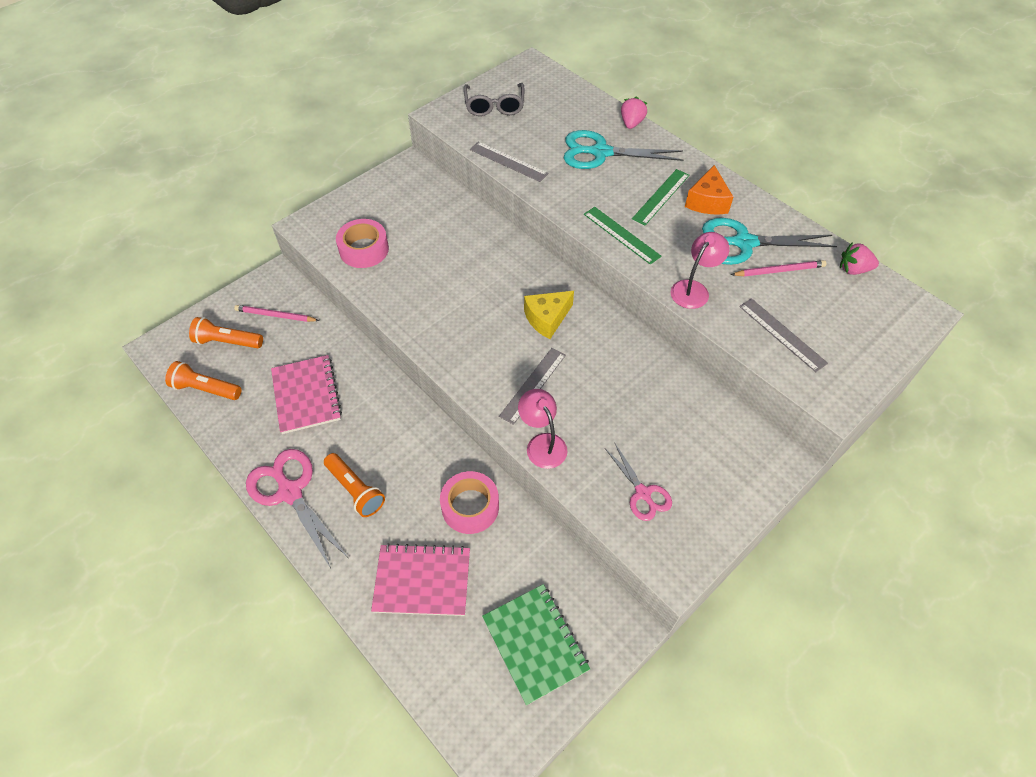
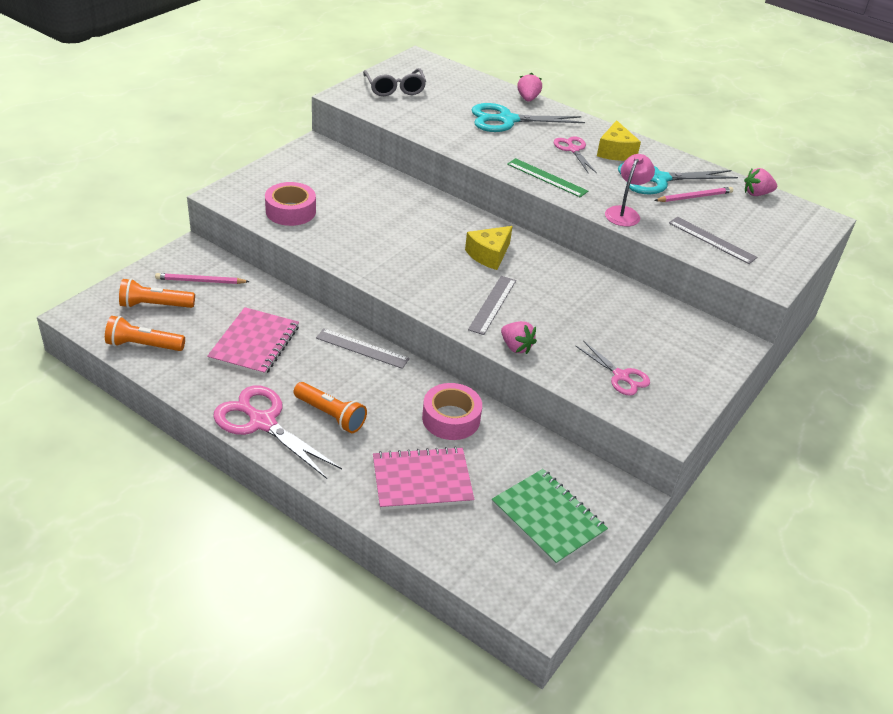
camera: 15 degrees left, 15 degrees down
(306, 395) = (254, 343): pink notebook -> pink notebook turned 45 degrees clockwise
(508, 161) = (423, 128): grey ruler -> grey ruler (362, 348)
(542, 443) = (516, 347): pink lamp -> pink strawberry
(661, 197) = (573, 150): green ruler -> pink scissors
(707, 201) = (615, 152): orange cheese -> yellow cheese

